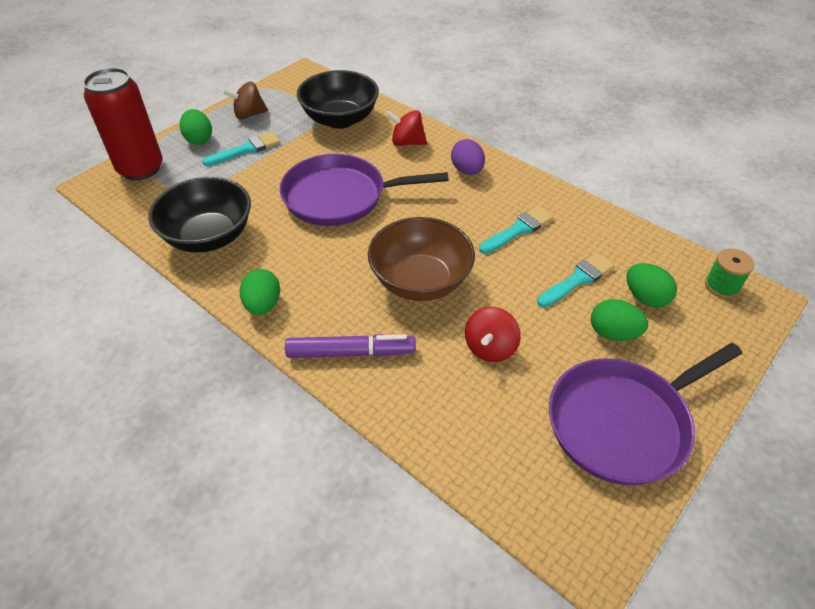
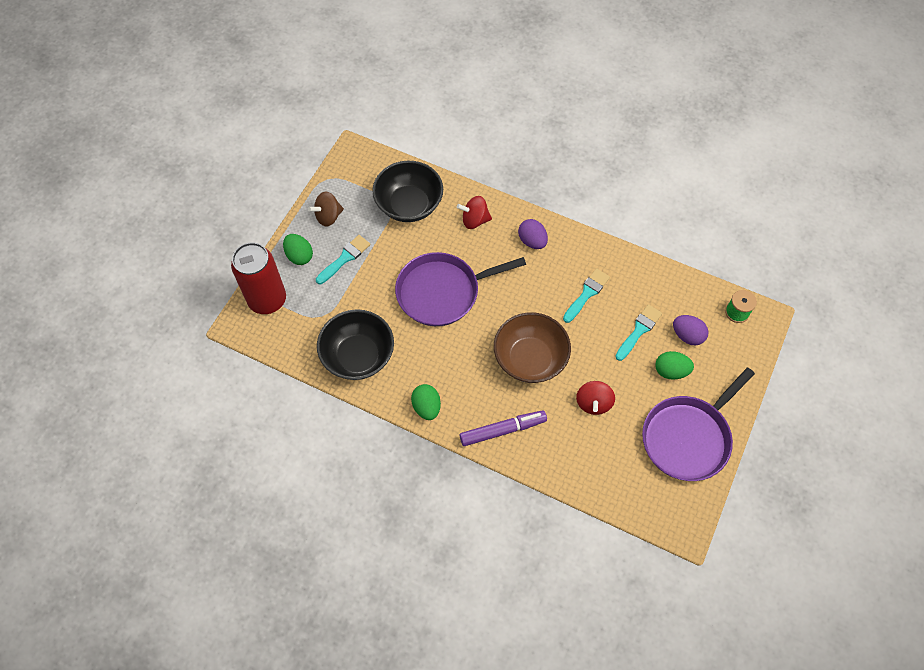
camera: 15 degrees left, 15 degrees up
(645, 298) = (687, 335): green egg -> purple egg

